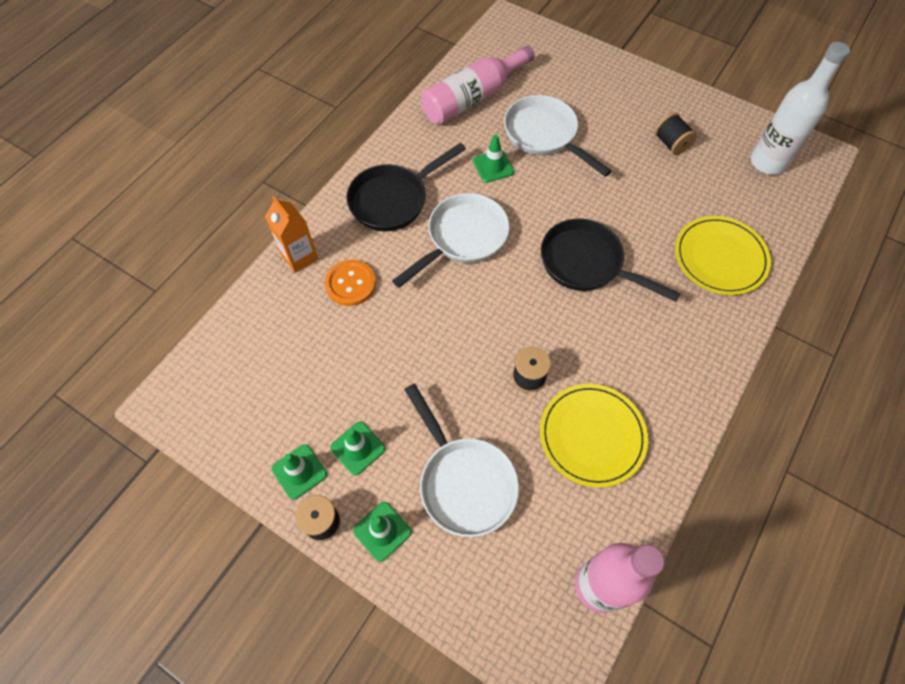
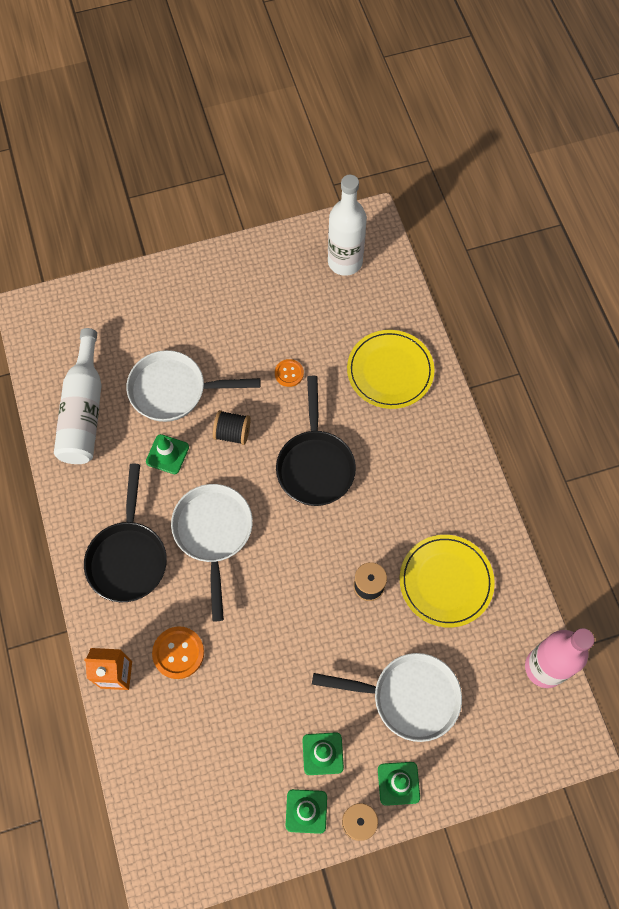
camera: 50 degrees left, 5 degrees up
(473, 98) = (84, 410): pink bottle -> white bottle
(586, 264) = (315, 465): black pan -> black pan turned 75 degrees counterclockwise
(638, 193) = (289, 373): none -> orange button
(671, 144) = (268, 309): black spool -> black spool (232, 433)

